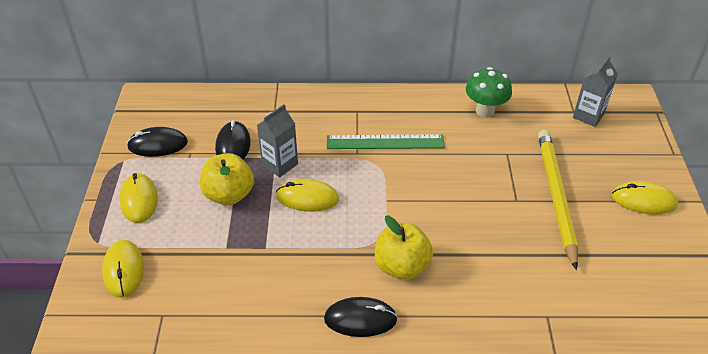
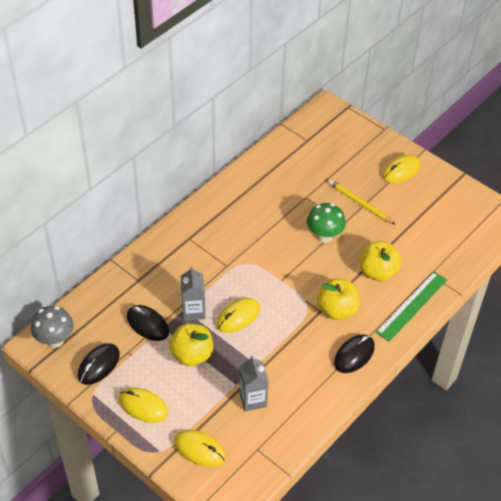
camera: 50 degrees left, 5 degrees up
(158, 105) = (55, 340): none -> grey mushroom
(385, 142) = (233, 245): green ruler -> green ruler (412, 306)
(485, 111) = (261, 178): green mushroom -> green mushroom (324, 236)
(490, 268) = (378, 272): none -> yellow apple
(556, 197) = (360, 203): yellow pencil -> yellow pencil, size x0.62
(588, 115) = (317, 137): grey carton -> grey carton (253, 399)

